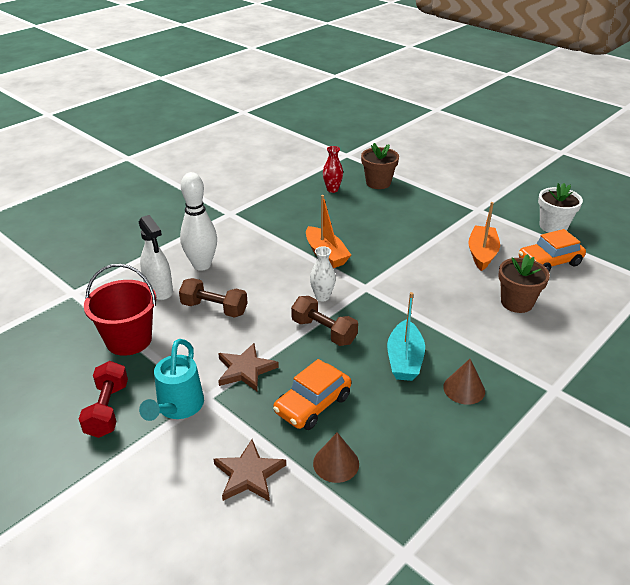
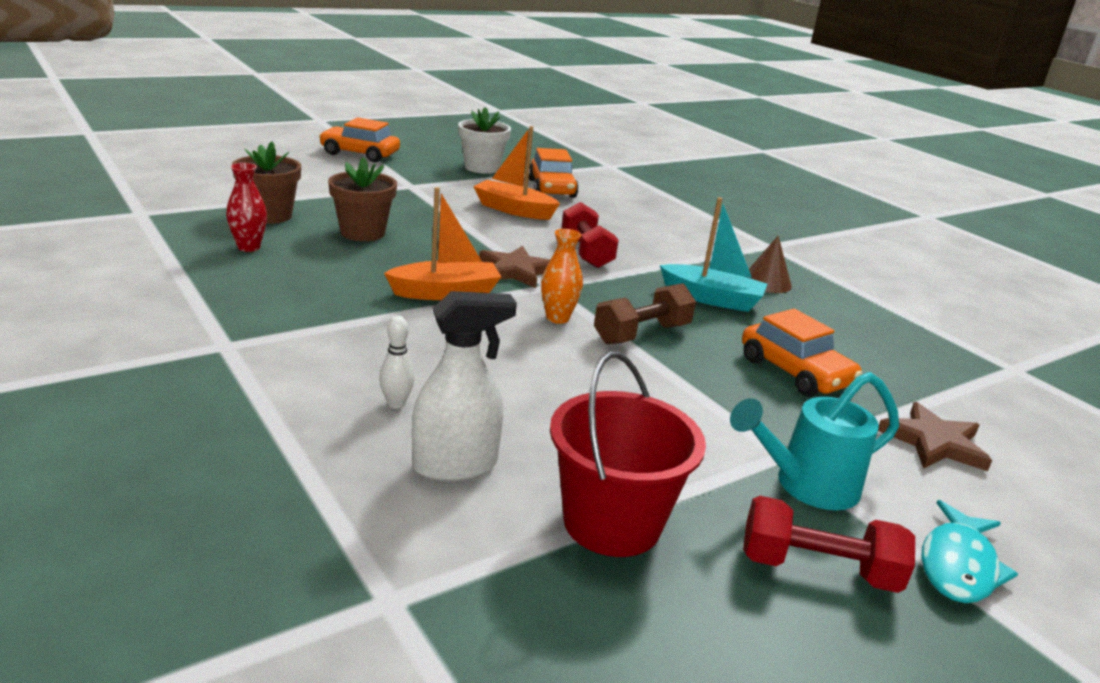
camera: 80 degrees left, 10 degrees down
(119, 469) = (958, 566): none -> turquoise fish
(178, 407) = (807, 486): turquoise watering can -> turquoise watering can turned 135 degrees clockwise
(202, 265) = (396, 404): white bowling pin -> white bowling pin, size x0.45
(214, 308) = (547, 412): brown dumbbell -> none
(245, 370) = (719, 409): brown star -> brown star (516, 270)
(322, 297) = (557, 318): white vase -> orange vase
(336, 463) = (898, 378): brown cone -> none
(435, 294) = (586, 252): none -> red dumbbell
(514, 180) = (360, 154): none -> orange car
(517, 302) = (620, 221): brown flower pot -> brown flower pot (362, 233)

